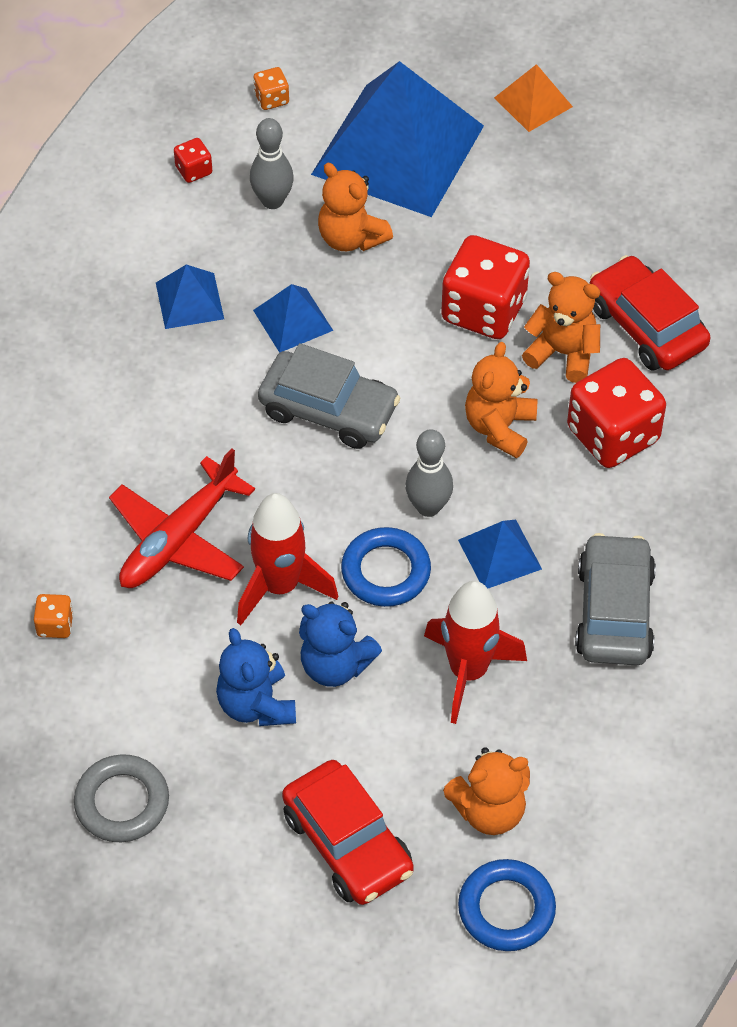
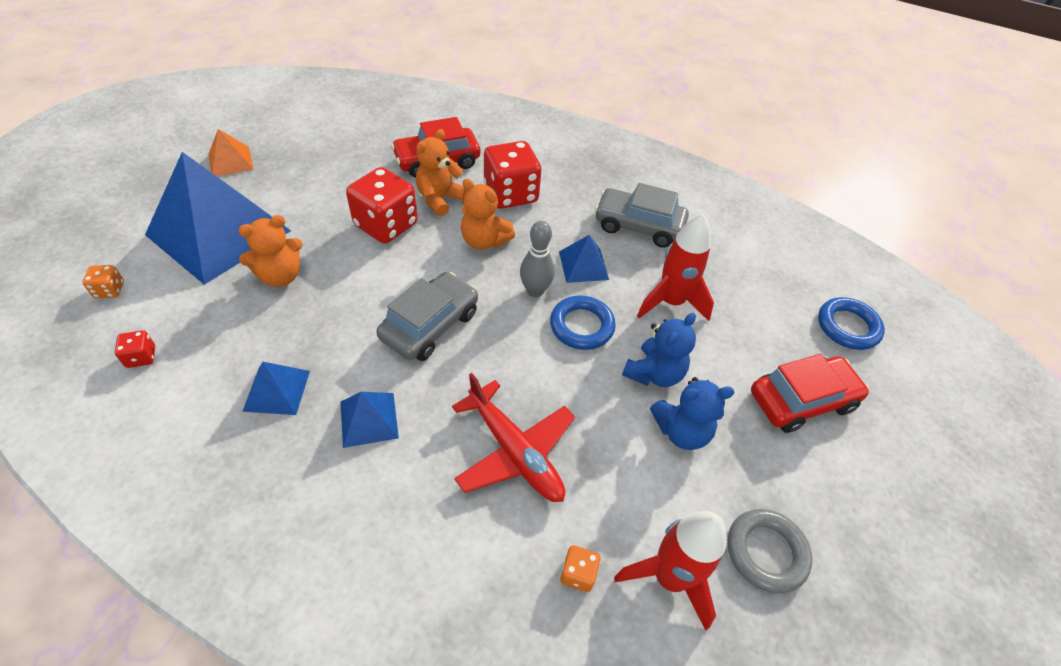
camera: 80 degrees left, 5 degrees down
(272, 201) = (212, 313): grey bowling pin -> none
(280, 586) = (579, 391): red rocket -> red rocket (669, 578)
(293, 320) = (336, 327): blue pyramid -> blue pyramid (369, 419)
(489, 810) = (776, 318): orange teddy bear -> none

